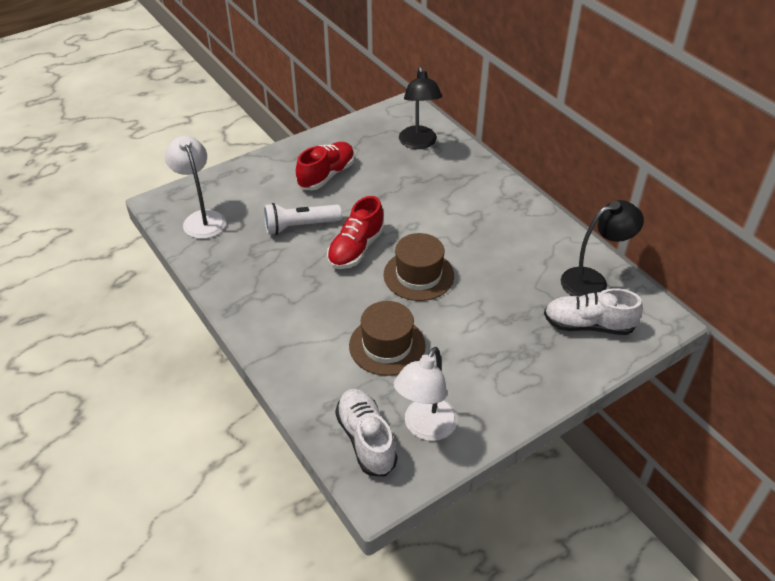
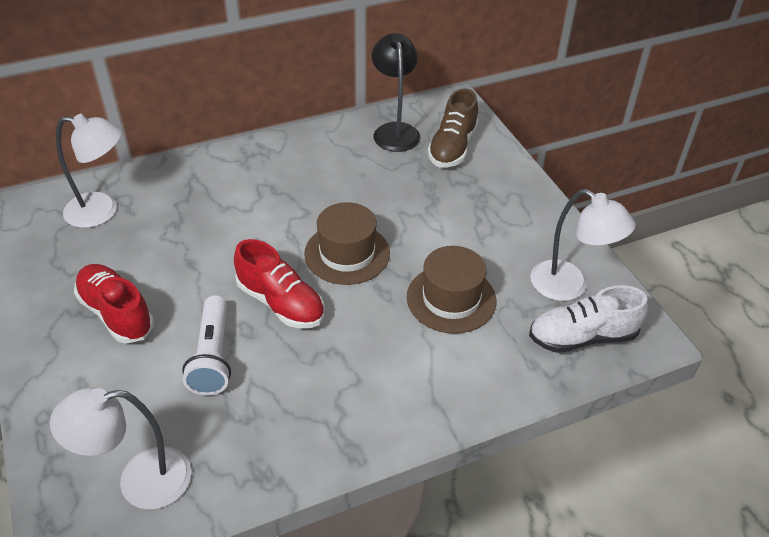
camera: 80 degrees left, 0 degrees up
(419, 143) = (102, 211): black lamp -> white lamp
(588, 325) = (452, 147): white shoe -> brown shoe

